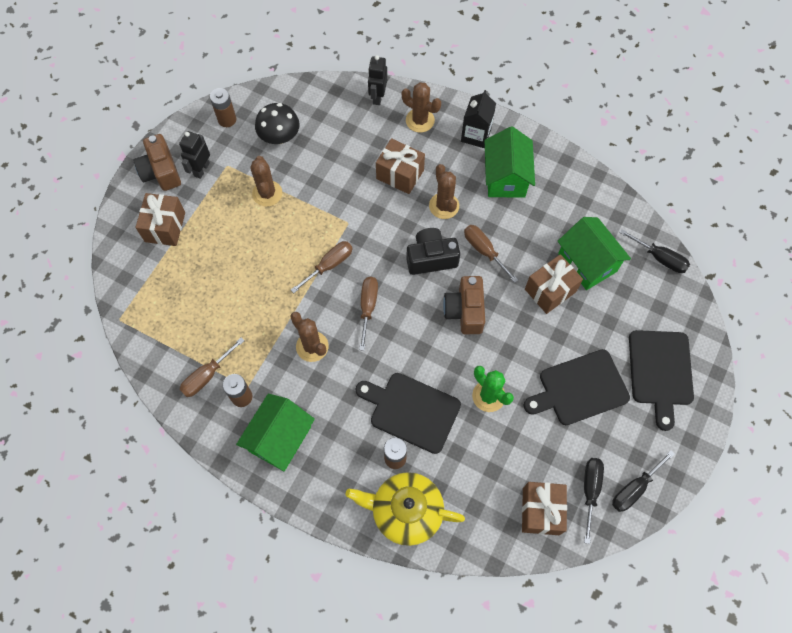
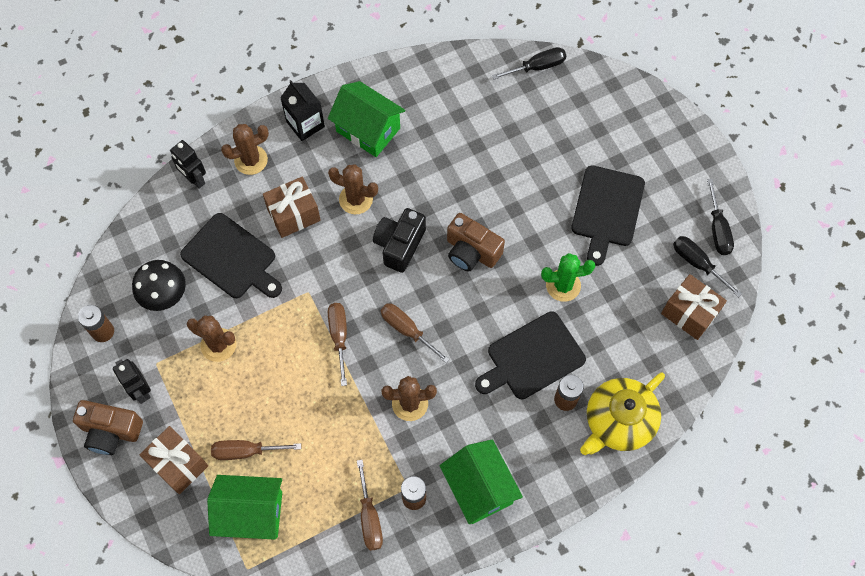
camera: 55 degrees left, 0 degrees up
(484, 251) = (426, 196): brown screwdriver -> brown screwdriver (246, 451)
(550, 290) = (503, 170): brown gift -> none
(587, 262) = (499, 124): green house -> green house (251, 513)
(660, 372) = (635, 139): black cutting board -> black cutting board (231, 258)

